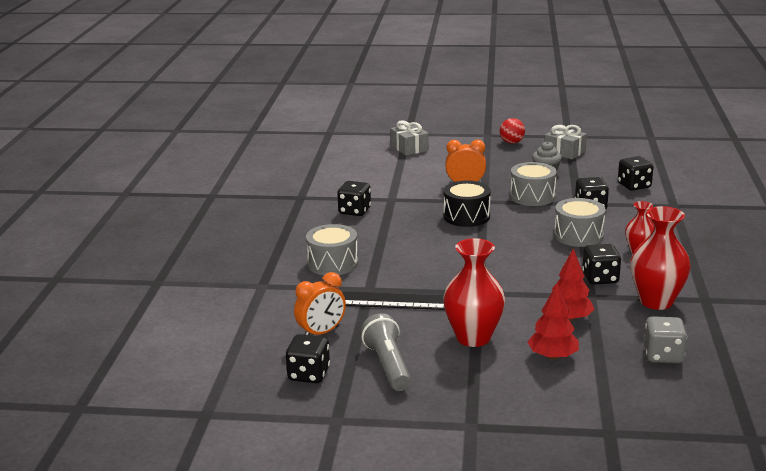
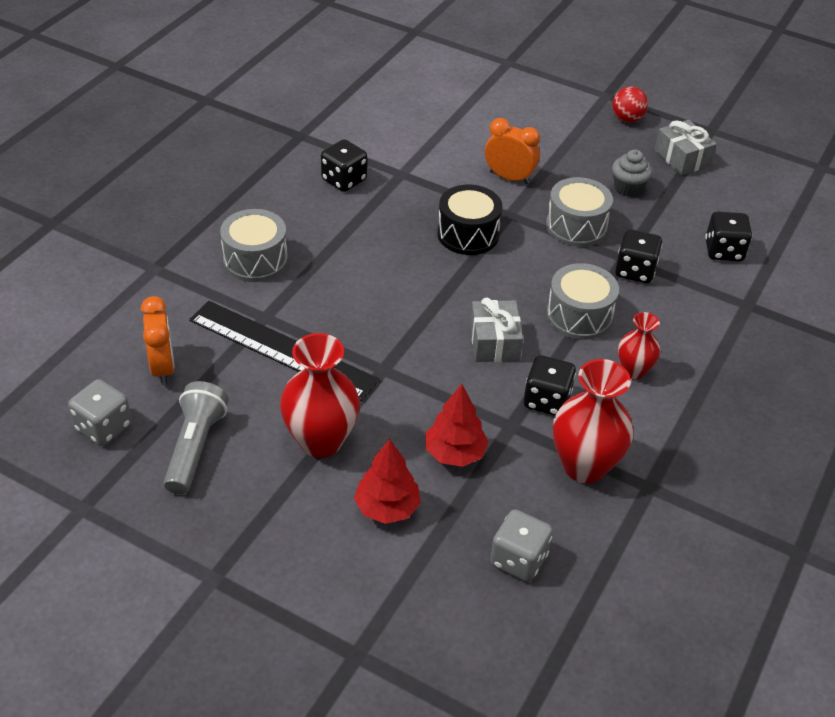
camera: 20 degrees right, 20 degrees up
(309, 374) = (103, 427): black dice -> grey dice
(321, 333) = (163, 368): orange clock -> orange clock turned 90 degrees counterclockwise
(409, 148) = (490, 89): grey gift -> grey gift (494, 342)

